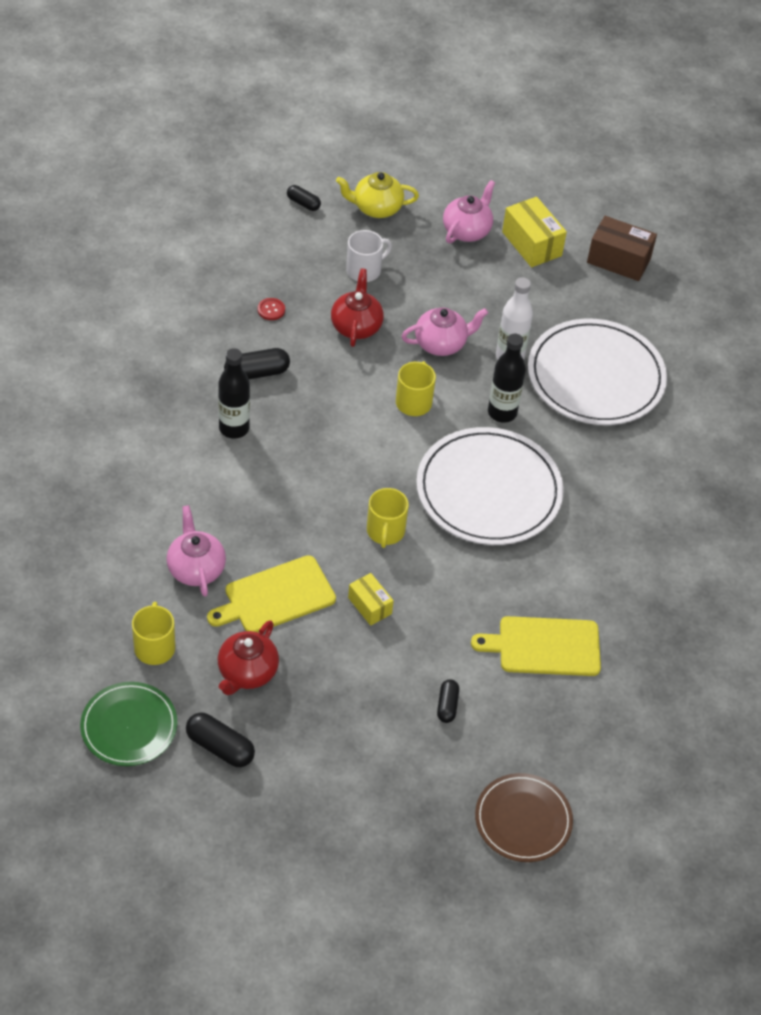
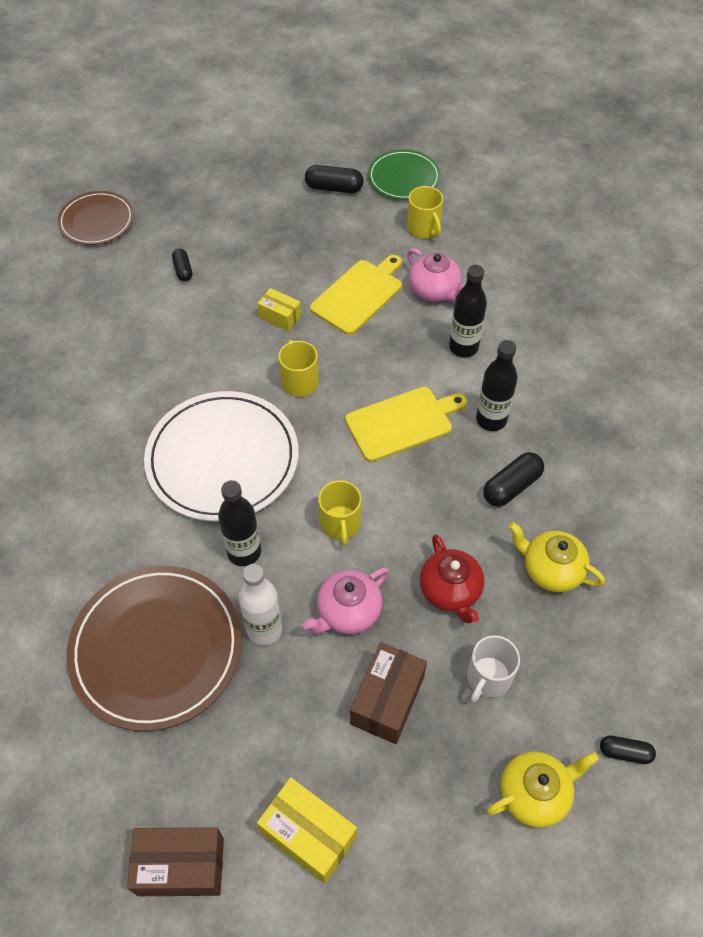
camera: 160 degrees right, 5 degrees up
(210, 500) = (463, 347): none -> black bottle
(247, 672) = (346, 237): red teapot -> none
(271, 310) = (550, 569): red button -> yellow teapot
(442, 285) = (387, 700): none -> brown box
(467, 230) = (402, 815): pink teapot -> none
(544, 646) = (120, 341): yellow cutting board -> yellow cutting board (402, 422)
(595, 377) = (156, 648): white plate -> brown plate

